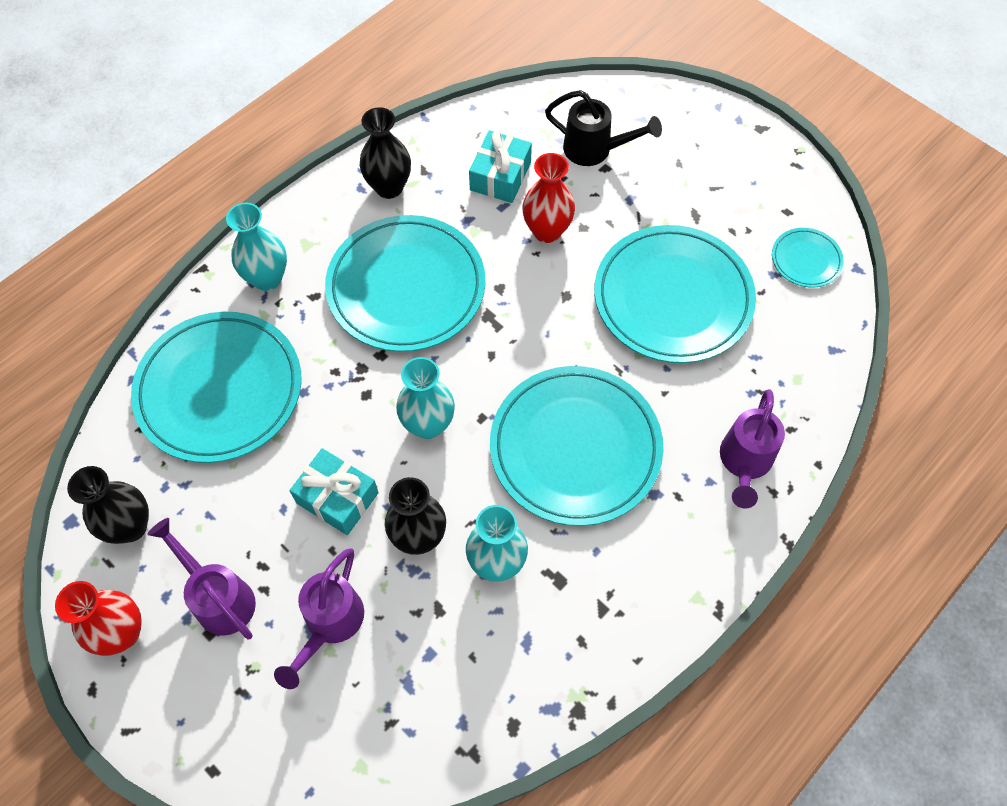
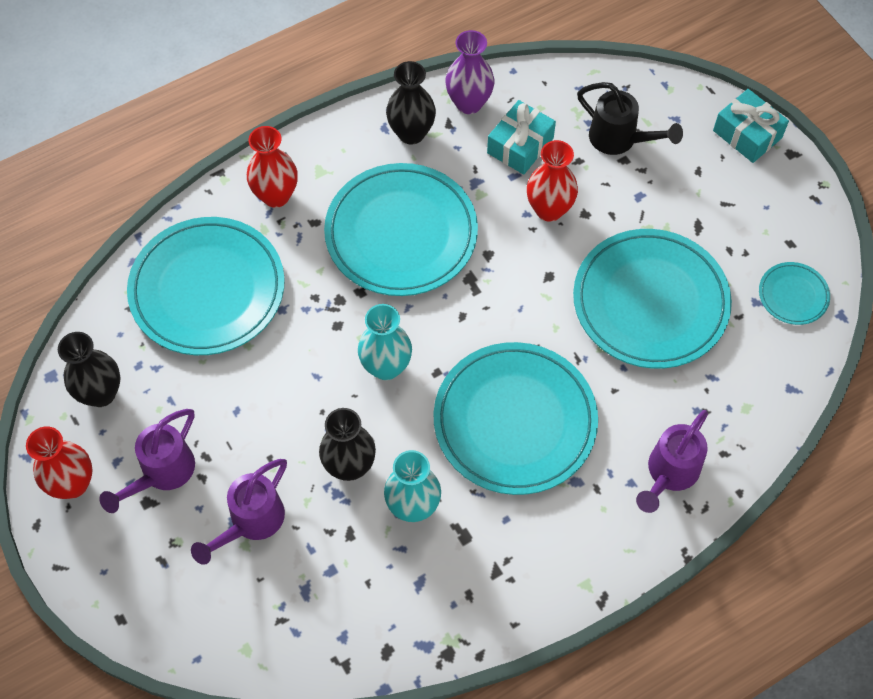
camera: 15 degrees right, 0 degrees up
(219, 597) = (161, 474): purple watering can -> purple watering can turned 120 degrees counterclockwise
(267, 278) = (276, 195): turquoise vase -> red vase
(337, 498) = (286, 413): turquoise gift -> turquoise gift (747, 134)
(438, 146) = (469, 103): none -> purple vase

